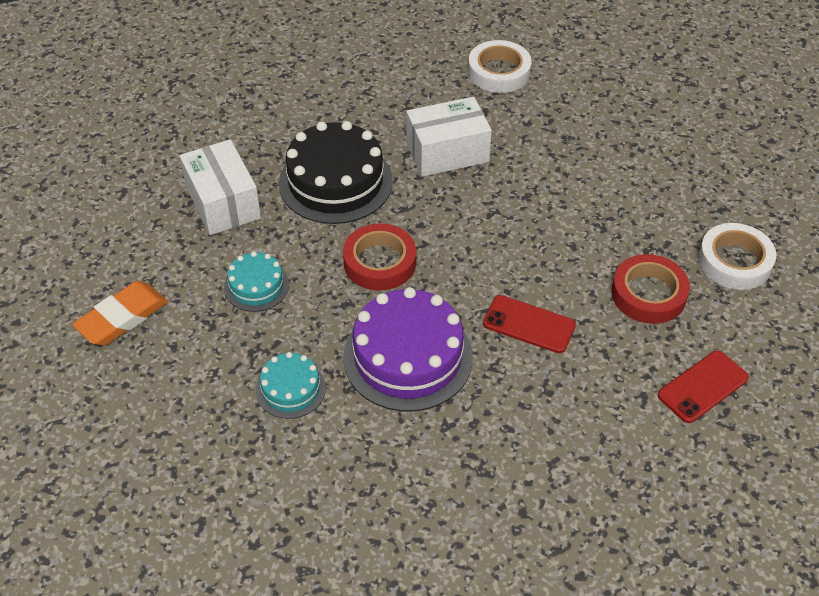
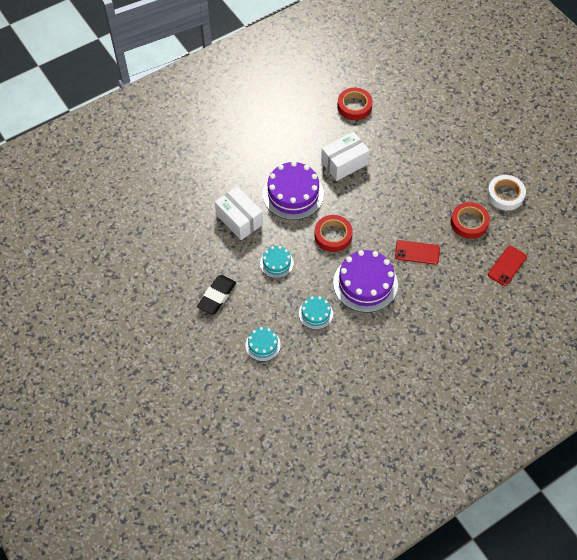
camera: 15 degrees left, 10 degrees up
(122, 318) = (217, 296): orange eraser -> black eraser
(165, 422) = (263, 345): none -> turquoise cake
(335, 182) = (293, 194): black cake -> purple cake
(499, 72) = (354, 106): white tape -> red tape

